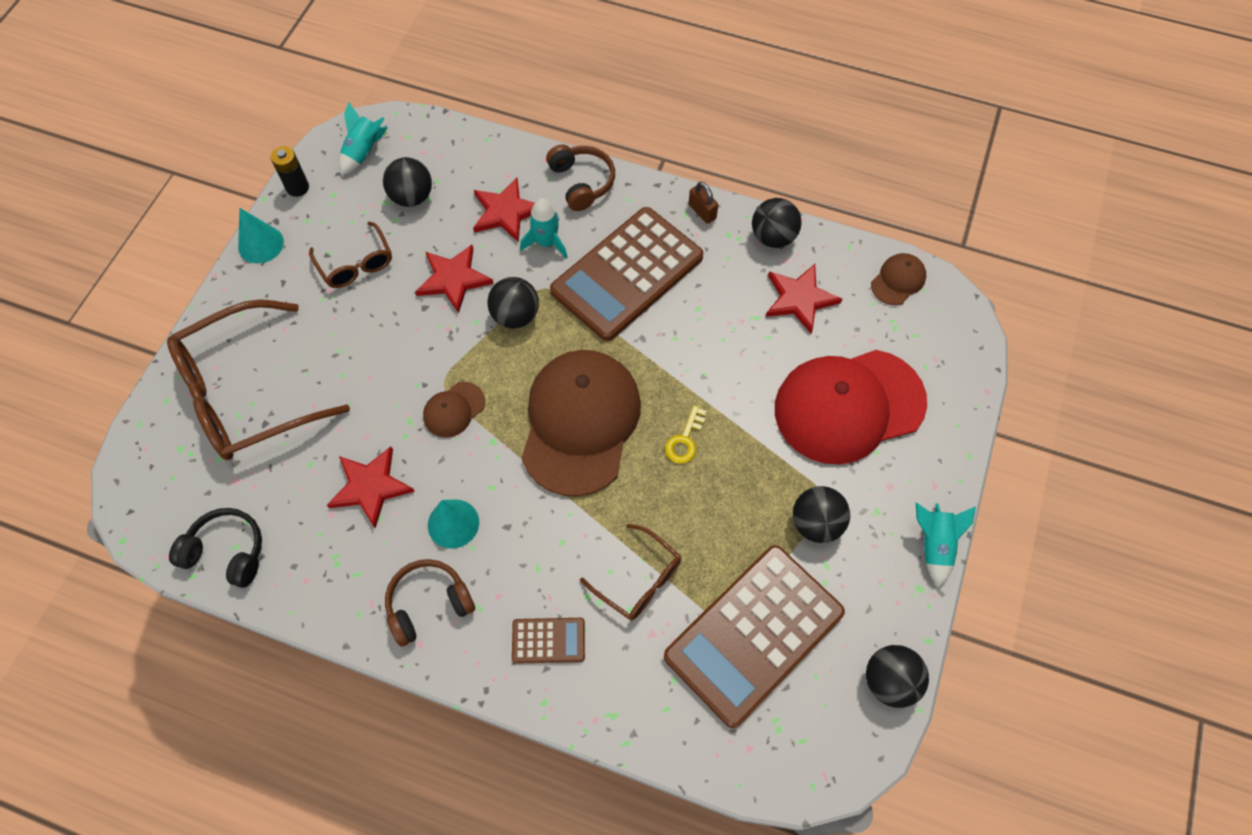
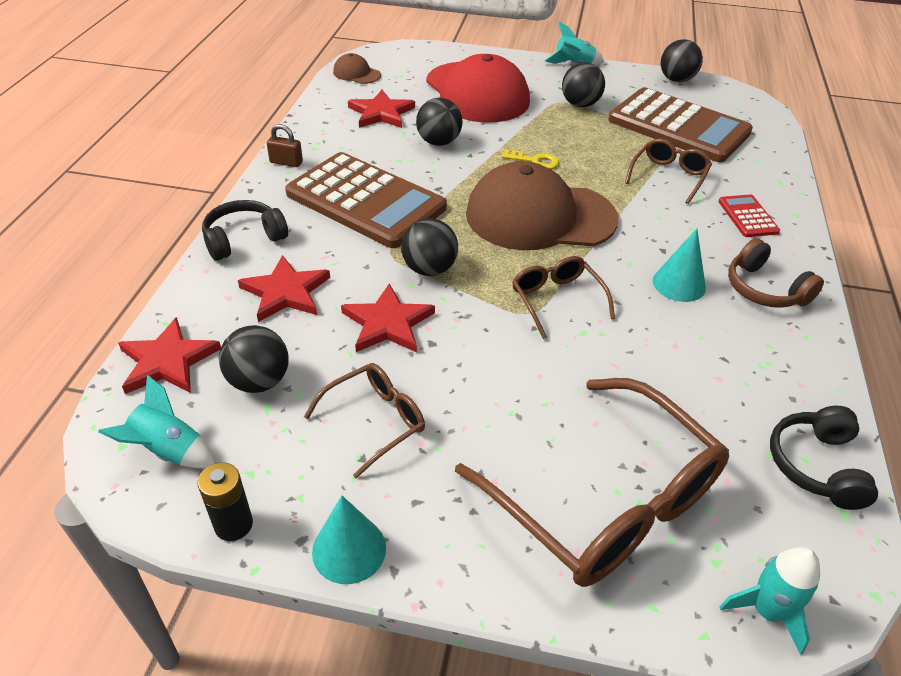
camera: 100 degrees left, 20 degrees down
(370, 487) = (672, 351): red star -> red star (167, 361)
(454, 409) = (556, 300): brown cap -> brown glasses
(546, 242) = (329, 256): turquoise rocket -> turquoise rocket (767, 611)
(548, 640) = (747, 216): brown calculator -> red calculator
(582, 182) = (244, 239): brown headphones -> black headphones
(702, 211) = (286, 162): brown padlock -> brown padlock turned 60 degrees clockwise
(773, 237) = (316, 126): black ball -> black ball (438, 142)

